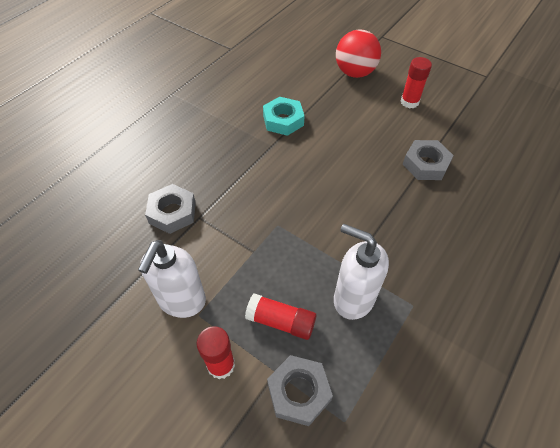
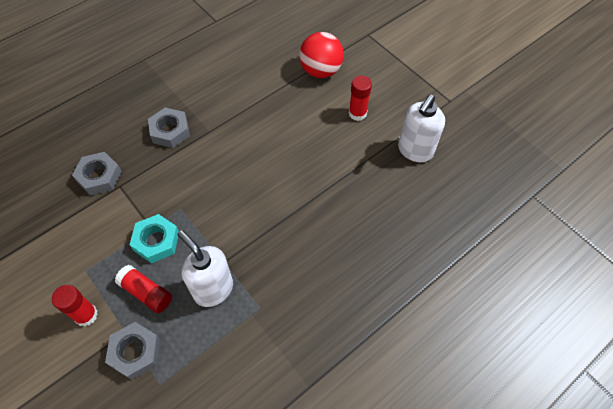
camera: 15 degrees right, 5 degrees up
(182, 301) = (77, 255): white soap dispenser -> white soap dispenser (415, 151)
(283, 120) = (230, 108): turquoise nut -> turquoise nut (156, 241)
(425, 164) = (339, 181): grey nut -> grey nut (170, 131)

